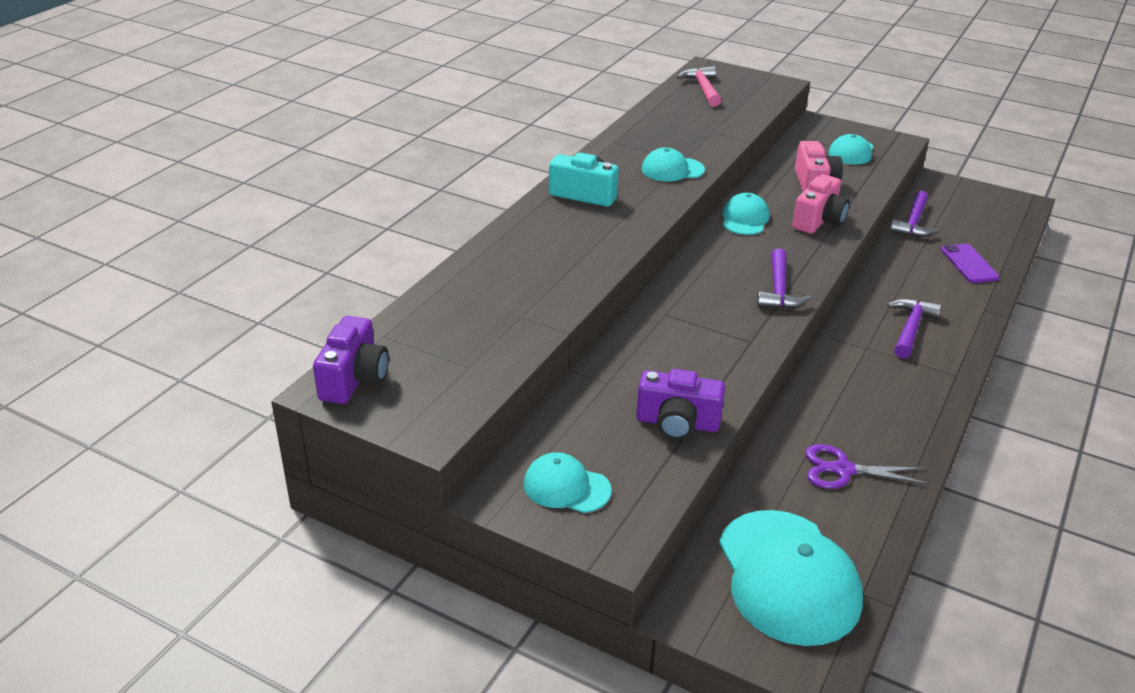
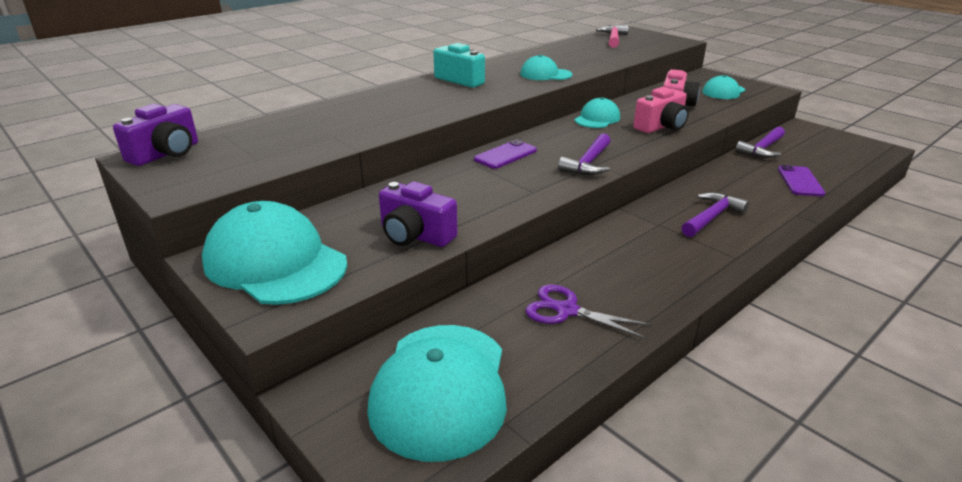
camera: 20 degrees right, 5 degrees down
(566, 487) = (275, 262): turquoise cap -> turquoise cap, size x1.89
(685, 293) = (505, 155): none -> purple phone

